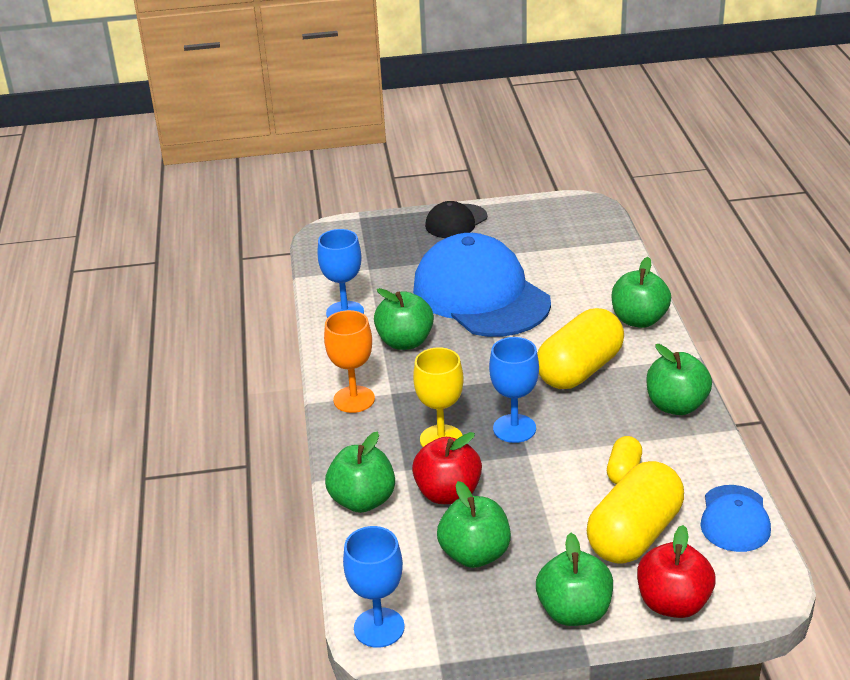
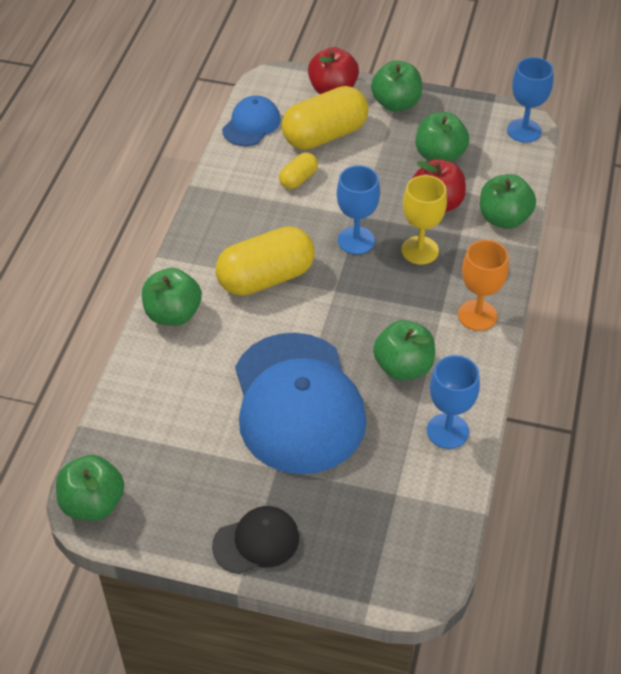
camera: 160 degrees left, 15 degrees up
(676, 405) = (216, 218): green apple -> green apple (93, 504)

